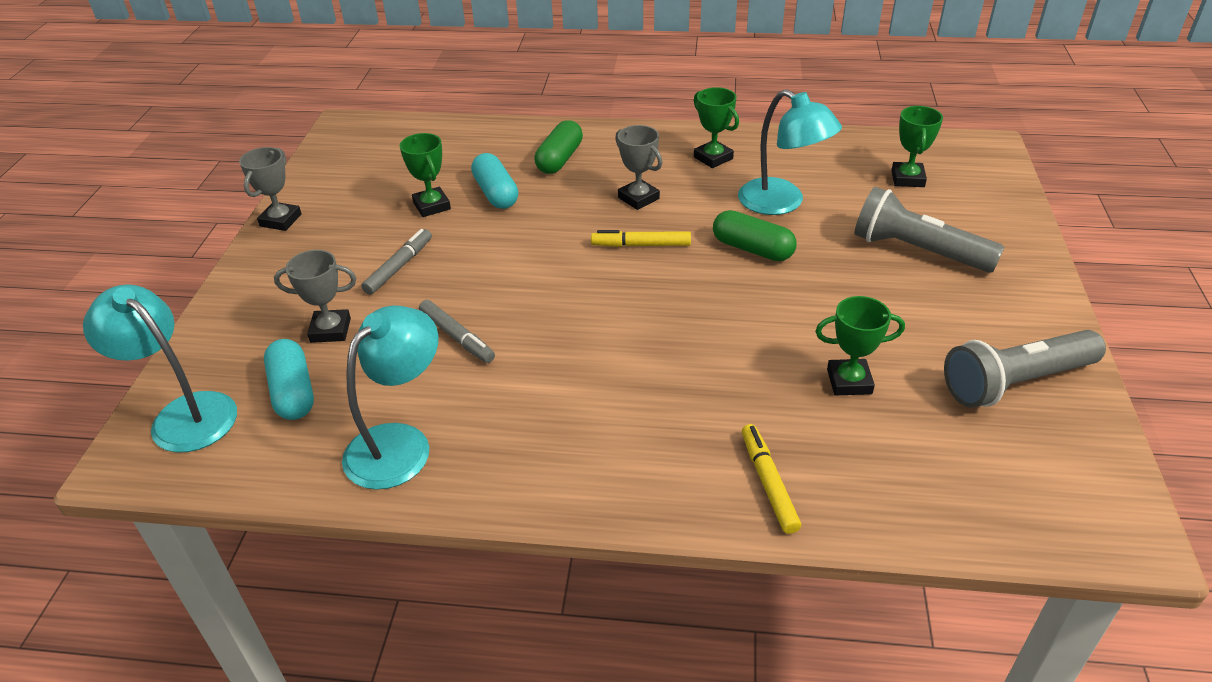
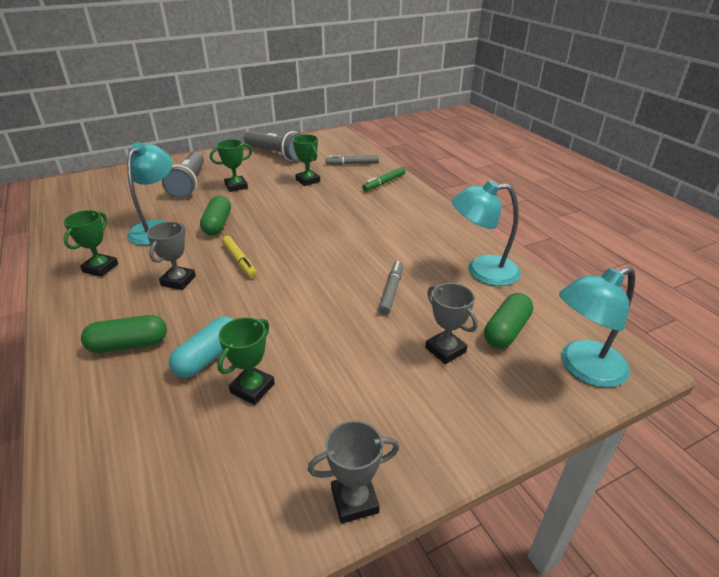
camera: 125 degrees left, 5 degrees down
(184, 414) = (583, 368): turquoise lamp -> turquoise lamp turned 60 degrees clockwise
(293, 392) = (506, 330): turquoise capsule -> green capsule
(399, 267) = (351, 357): grey marker -> grey marker (352, 164)
(768, 483) = (384, 183): yellow marker -> green marker
(907, 179) = (108, 198): green trophy -> green trophy (236, 186)

